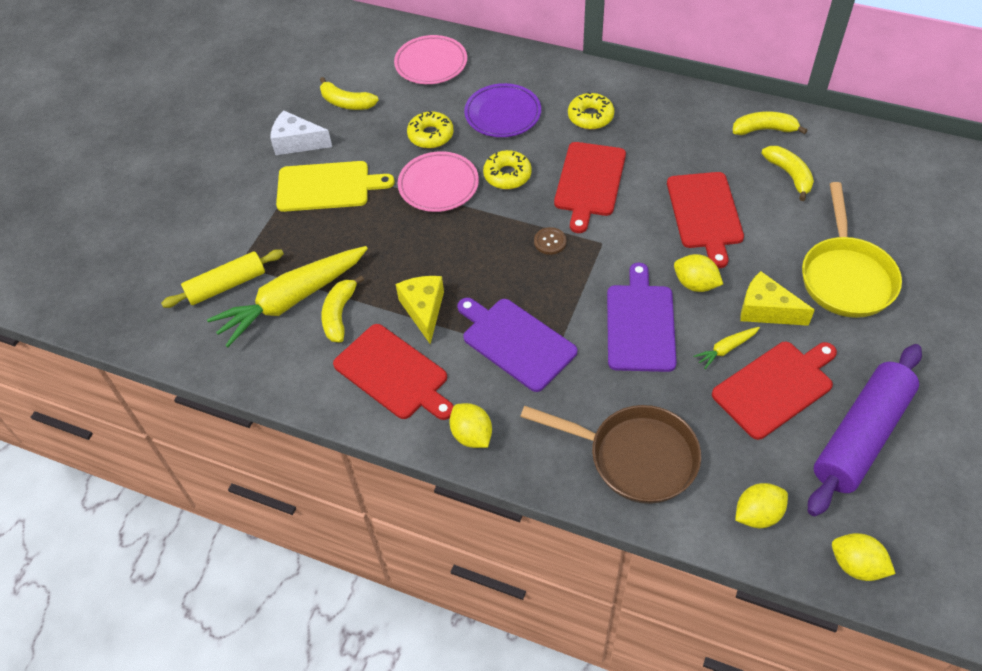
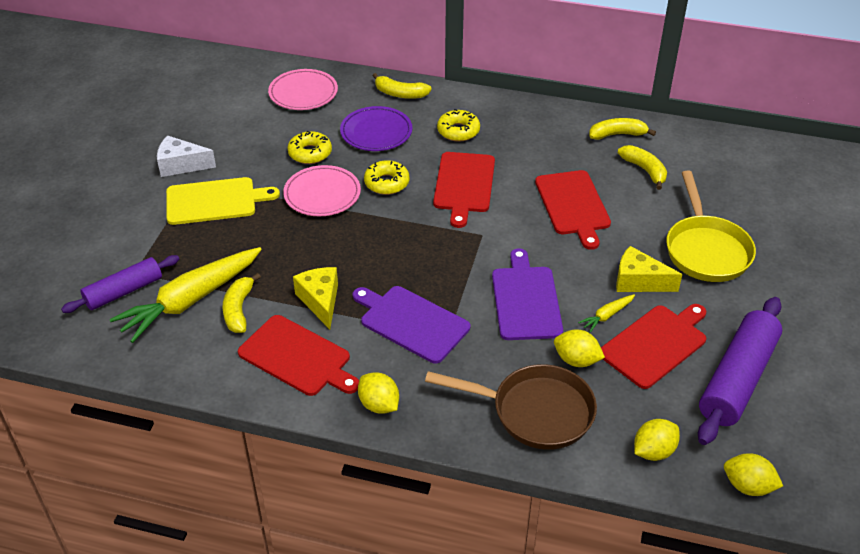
camera: 10 degrees left, 10 degrees down
(226, 285) = (124, 291): yellow rolling pin -> purple rolling pin
(346, 103) = (226, 129): yellow banana -> yellow banana (400, 94)
(550, 242) = (433, 236): brown button -> none
(695, 284) = (572, 264): yellow lemon -> yellow lemon (576, 360)

